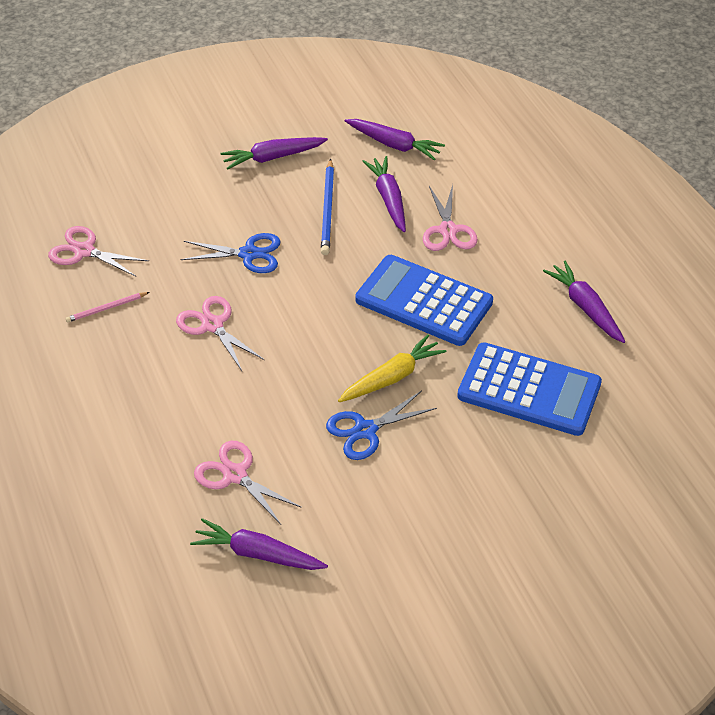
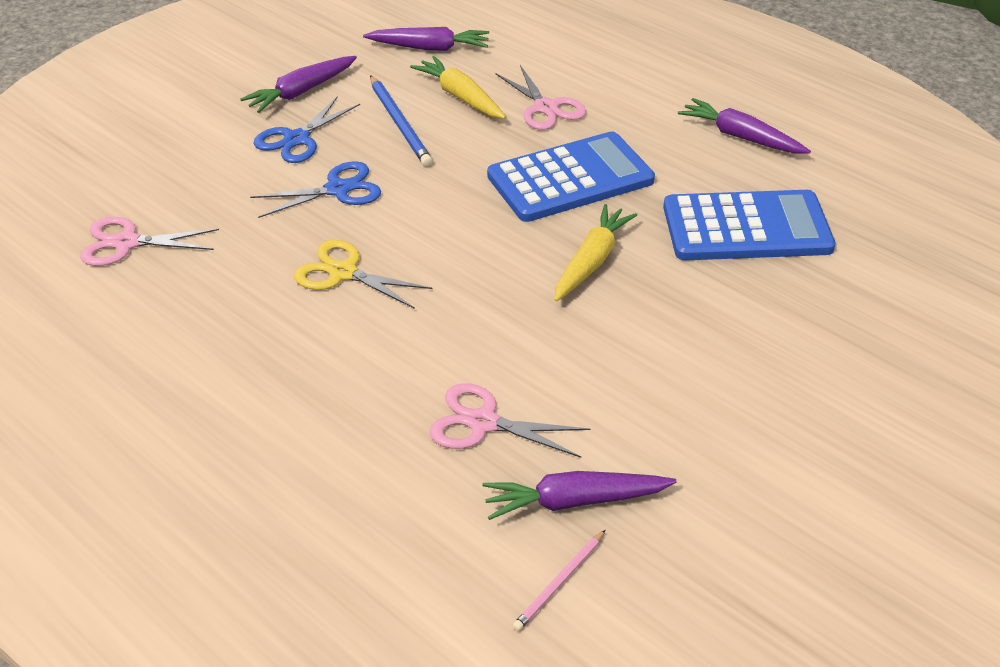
camera: 25 degrees left, 5 degrees down
(106, 308) = (195, 295): pink pencil -> pink pencil (559, 582)
(212, 325) = (343, 272): pink scissors -> yellow scissors
(365, 430) = (602, 323): blue scissors -> blue scissors (297, 139)
(388, 199) = (460, 97): purple carrot -> yellow carrot
(424, 301) = (570, 179): blue calculator -> blue calculator turned 150 degrees clockwise

